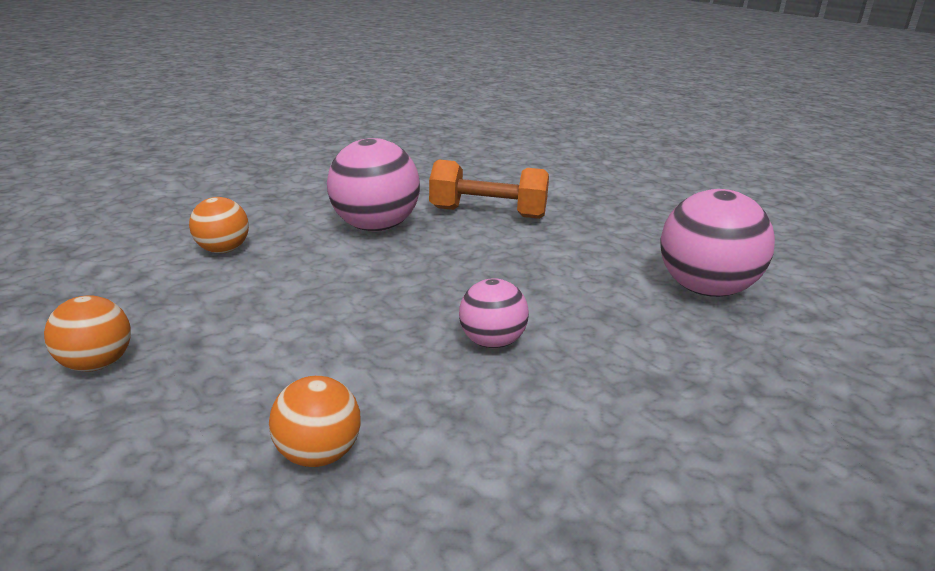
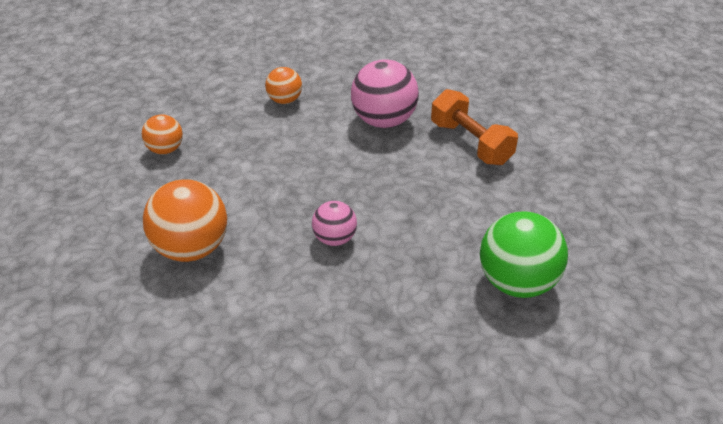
camera: 45 degrees right, 15 degrees up
(318, 454) = (192, 248): orange ball -> orange ball, size x1.76
(705, 289) = (517, 282): pink ball -> green ball

